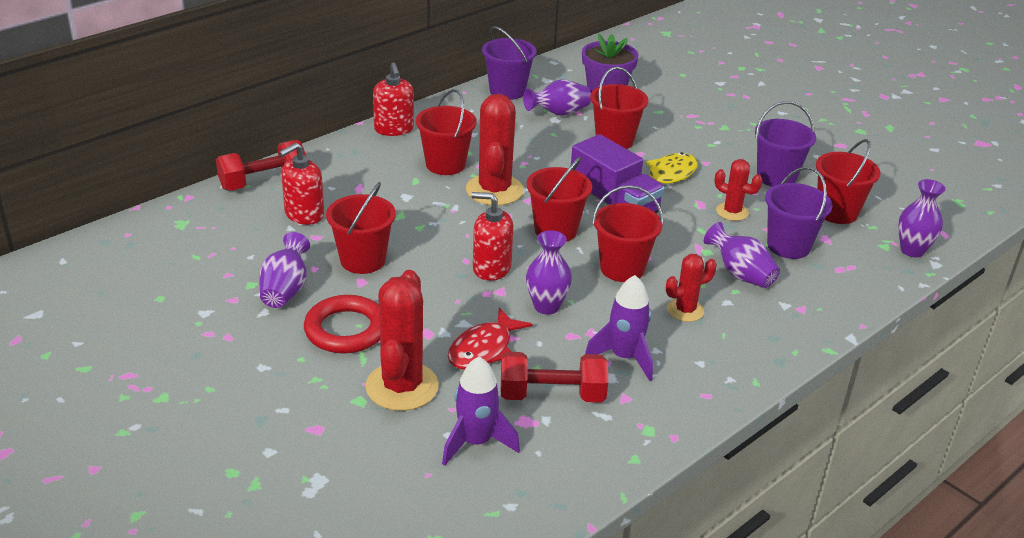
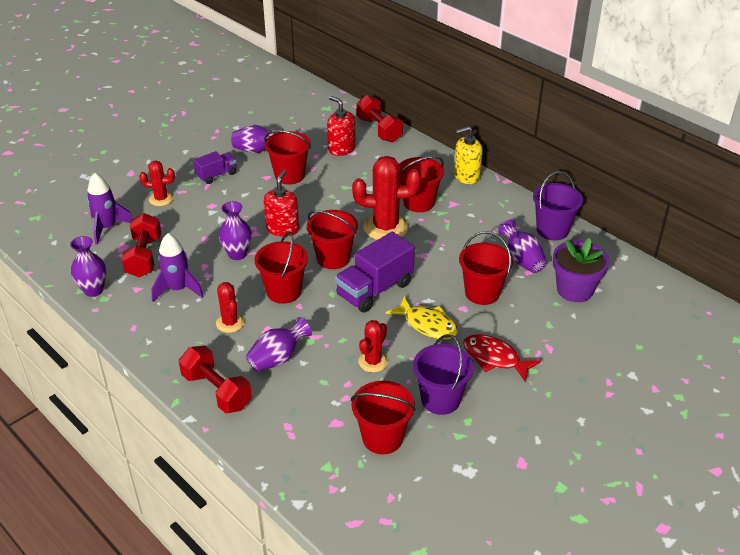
camera: 90 degrees right, 5 degrees up
(346, 330) = (216, 175): red ring -> purple truck
(394, 129) = (466, 176): red soap dispenser -> yellow soap dispenser
(402, 387) = (161, 199): red cactus -> red cactus, size x0.56
(484, 349) = (193, 228): red fish -> red fish (495, 358)
(788, 246) = (321, 394): purple bucket -> none
(803, 318) = (216, 391): none -> red dumbbell
(912, 250) = (320, 488): purple vase -> purple vase (93, 290)

